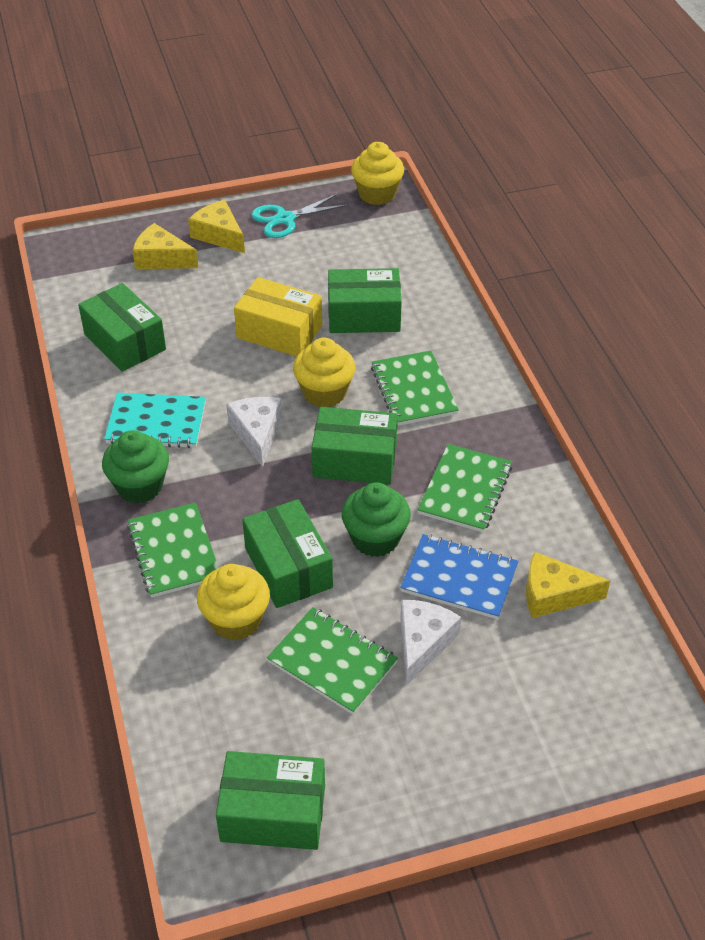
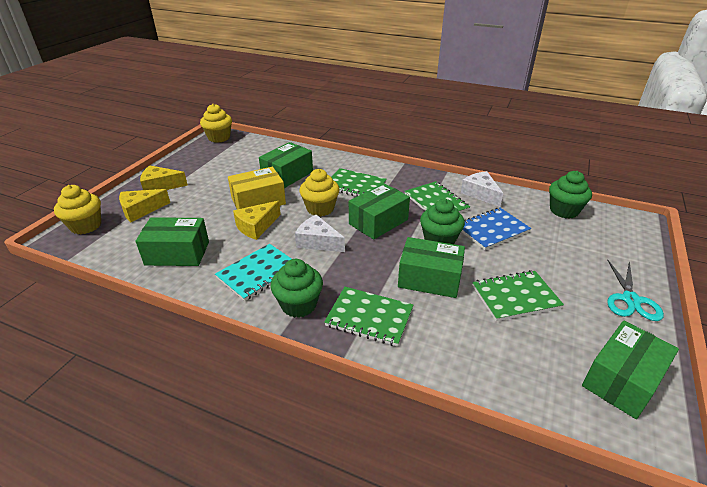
camera: 50 degrees left, 10 degrees down
(236, 620) = (450, 318): yellow cupcake -> yellow cupcake (86, 226)
(285, 219) = (187, 164): turquoise scissors -> turquoise scissors (630, 300)
(422, 643) = (526, 260): white cheese -> white cheese (480, 194)
(554, 595) = (526, 210): yellow cheese -> yellow cheese (256, 226)
(603, 637) = (564, 211): none -> green cupcake

